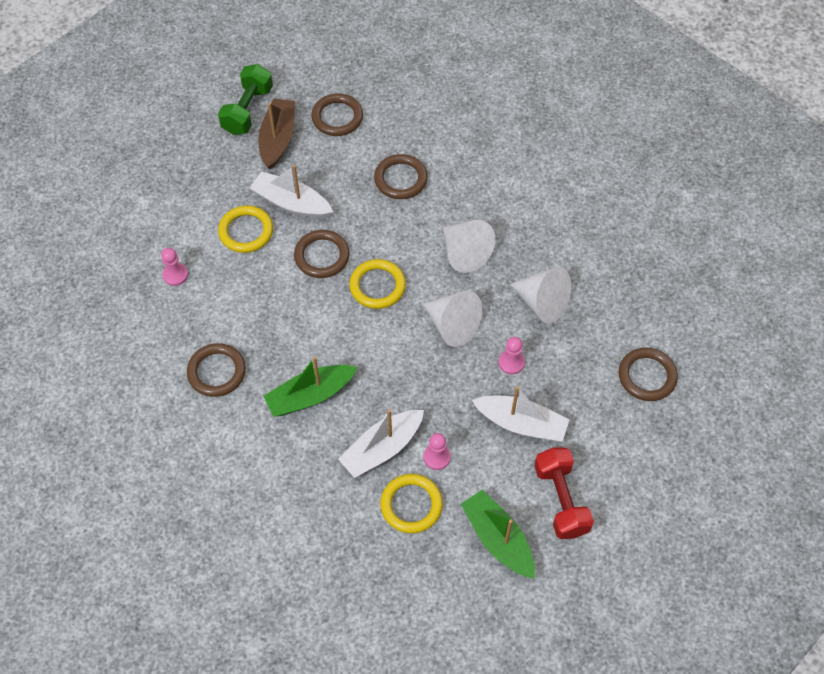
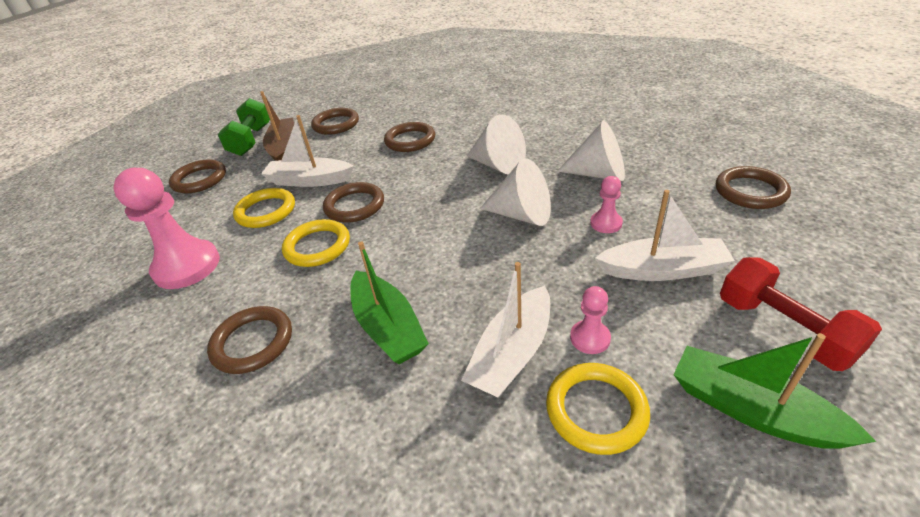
camera: 15 degrees left, 20 degrees down
(175, 275) = (187, 266): pink pawn -> pink pawn, size x2.09
(192, 158) = (199, 180): none -> brown ring
(310, 396) = (388, 327): green boat -> green boat turned 75 degrees counterclockwise
(377, 286) = (424, 210): yellow ring -> yellow ring (317, 246)

